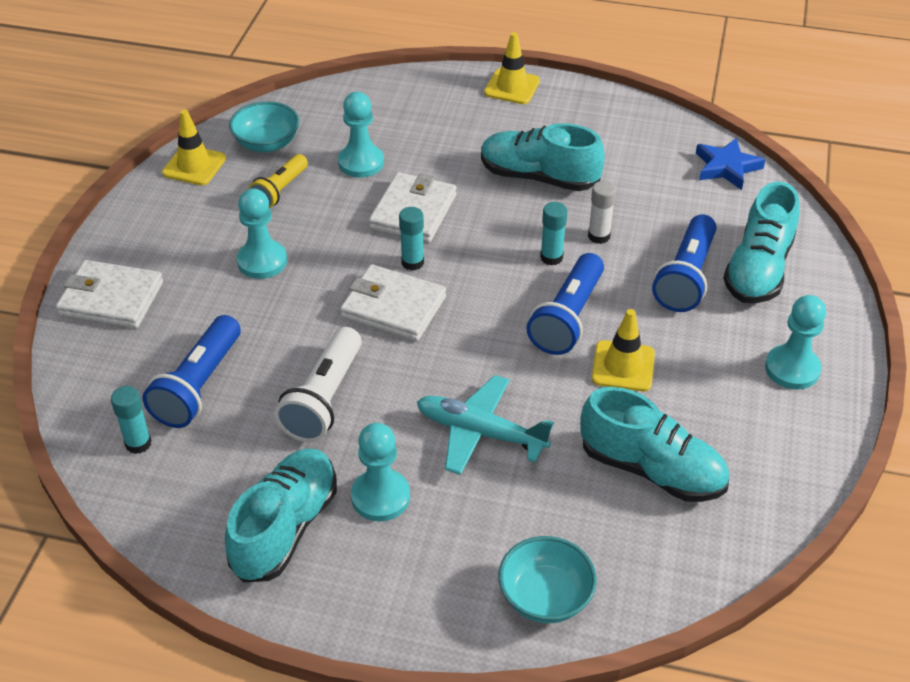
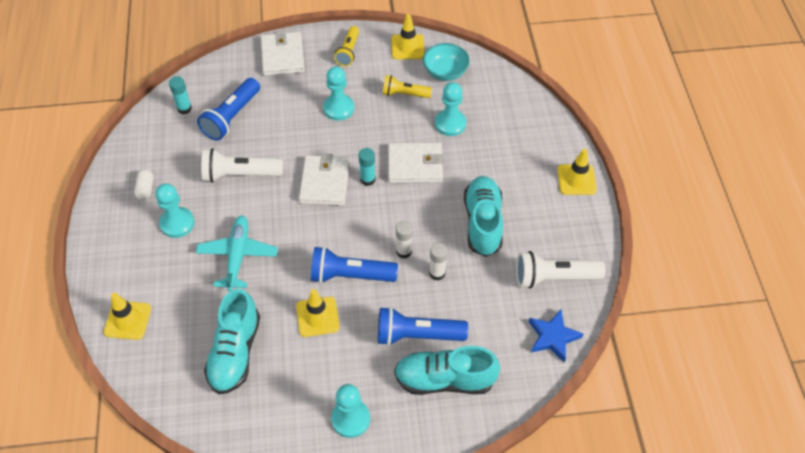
camera: 70 degrees right, 10 degrees up
(157, 226) = (348, 52): none -> yellow flashlight
(198, 386) = (231, 117): blue flashlight -> blue flashlight turned 60 degrees counterclockwise
(285, 528) = (145, 189): turquoise shoe -> white capsule
(545, 597) = (128, 320): turquoise bowl -> yellow traffic cone
(551, 257) = (404, 251): turquoise glue stick -> white glue stick
(645, 143) = (554, 277): none -> white flashlight

